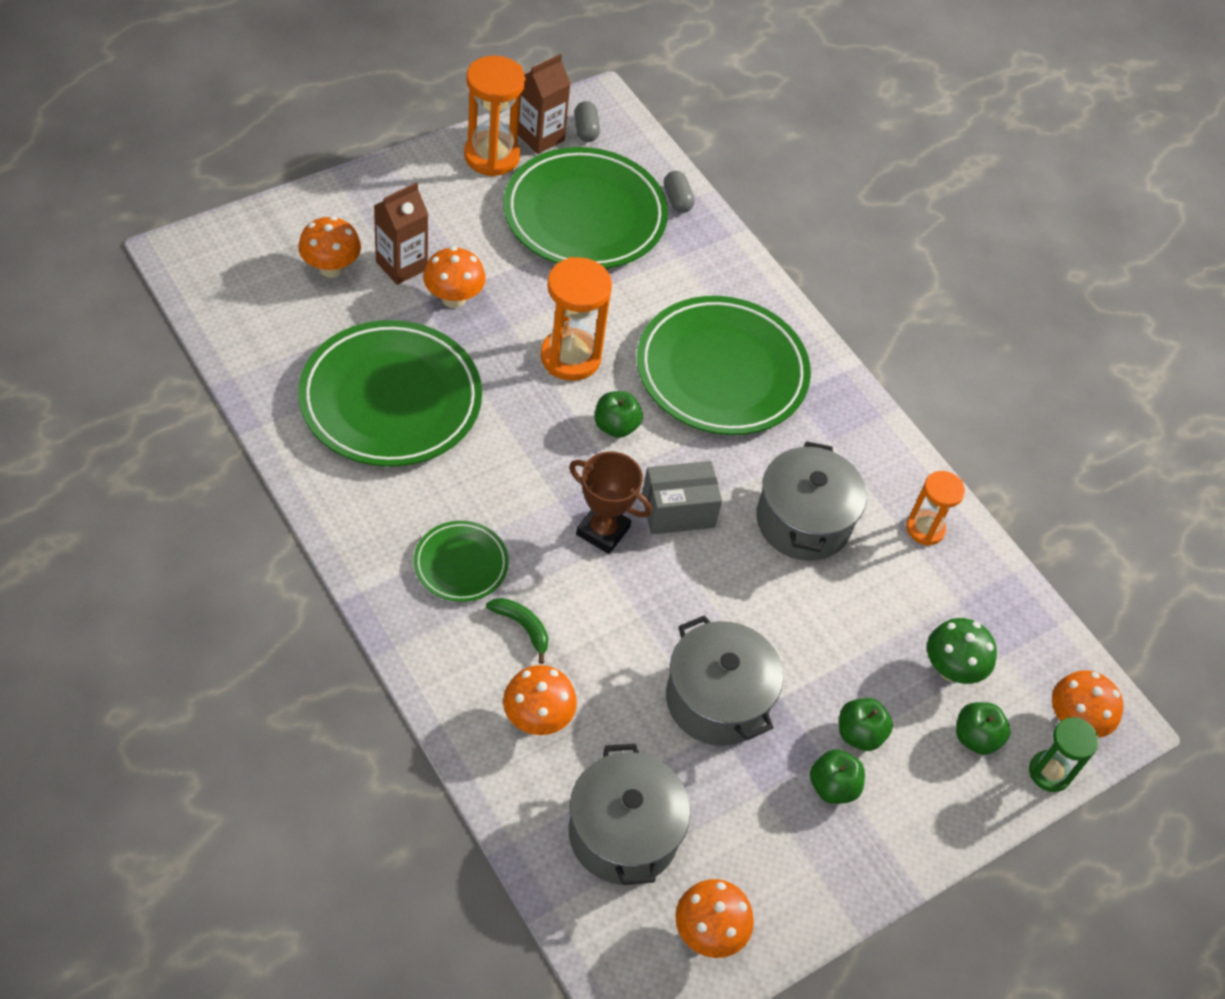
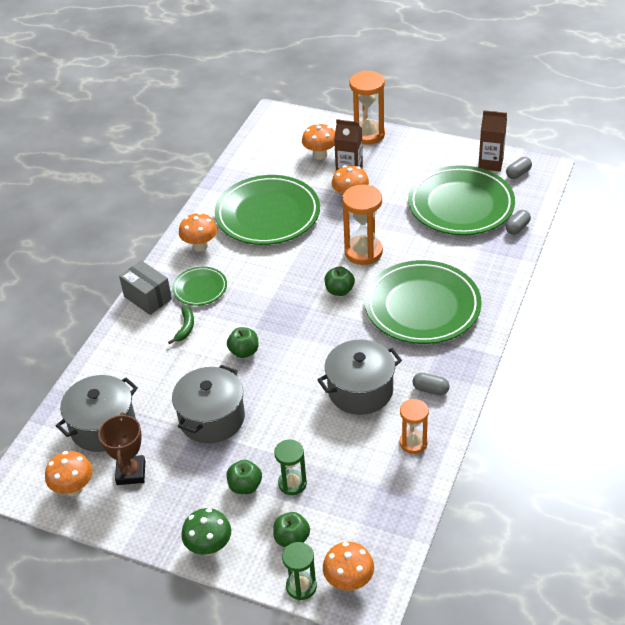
camera: 65 degrees right, 10 degrees down
(492, 156) = (455, 157): orange hourglass -> orange hourglass (368, 134)
(537, 718) = (139, 361): orange mushroom -> orange mushroom (200, 246)
(603, 531) = (270, 322): brown trophy -> brown trophy (131, 473)
(678, 511) = (312, 341): grey box -> grey box (148, 298)
(832, 787) = (201, 492): green apple -> green apple (244, 352)
(859, 458) = (430, 389): none -> grey capsule
(893, 683) = (292, 483): none -> green hourglass
(951, 669) = (327, 504): green mushroom -> green mushroom (209, 547)

